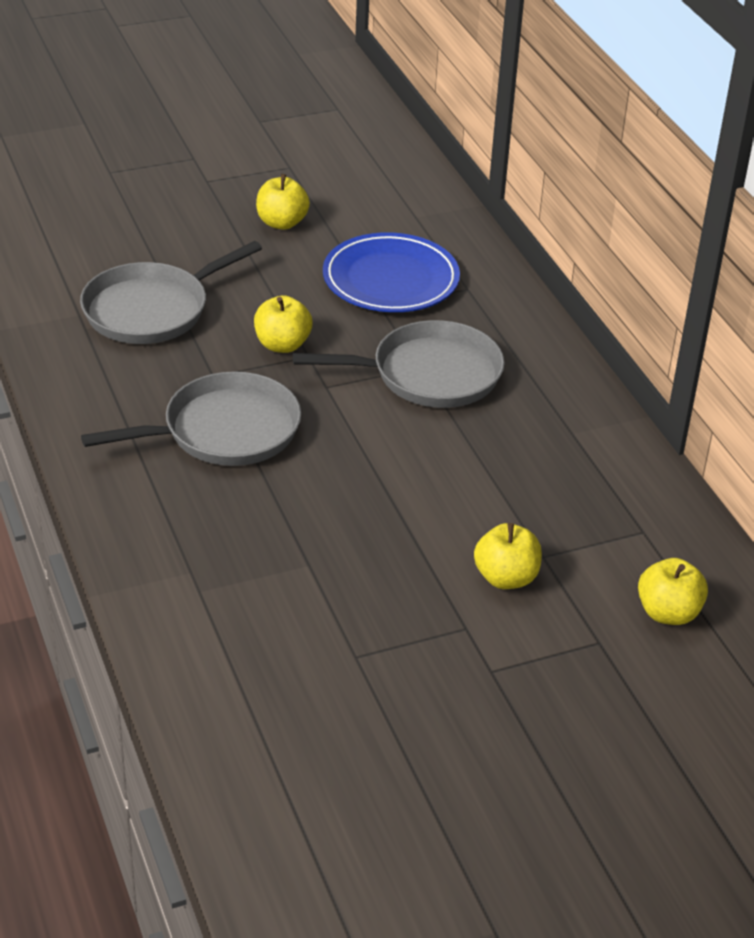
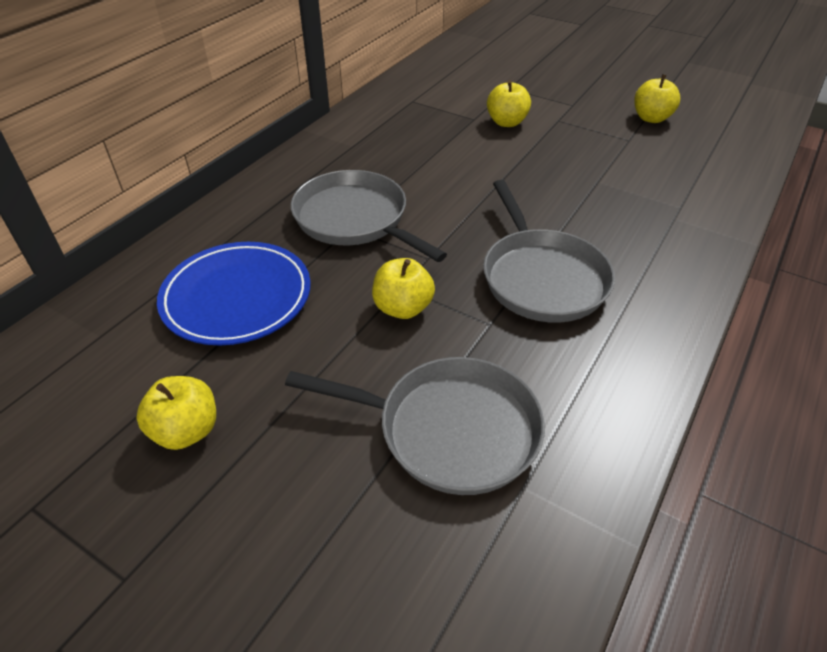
camera: 125 degrees left, 5 degrees up
(224, 431) = (542, 278): grey pan -> grey pan turned 135 degrees counterclockwise
(668, 613) = (463, 79): yellow apple -> yellow apple (651, 118)

